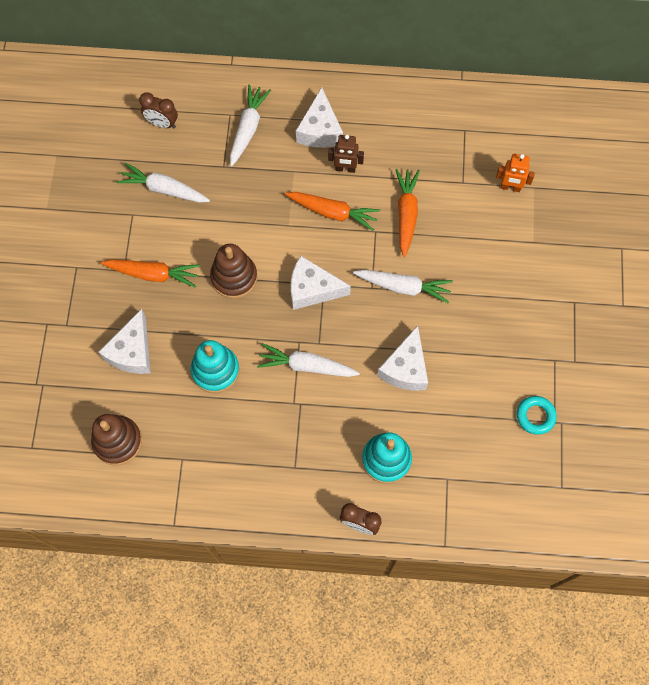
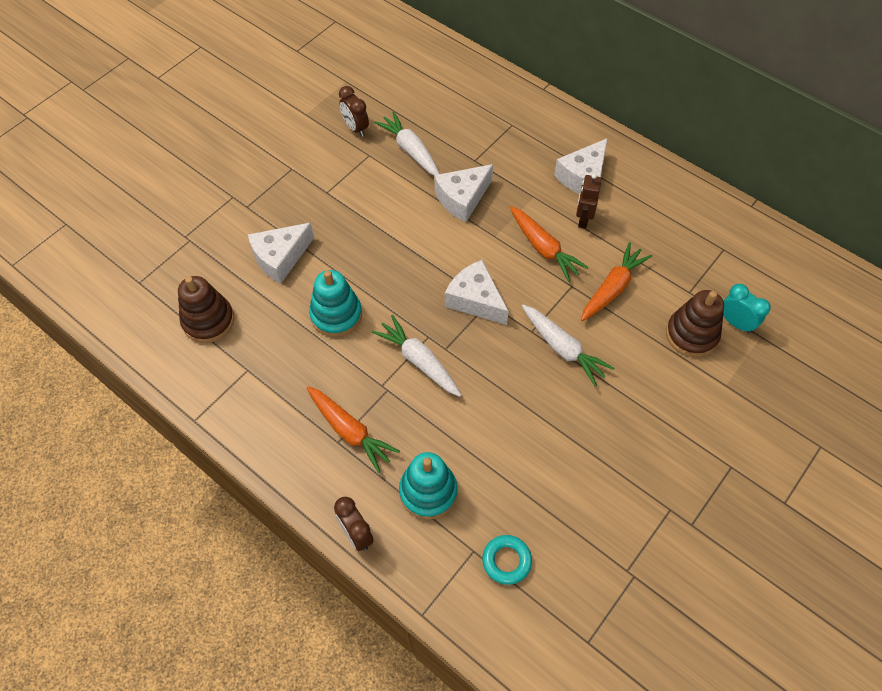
camera: 35 degrees right, 10 degrees down
(153, 274) = (348, 209): orange carrot -> orange carrot (350, 431)
(162, 123) = (449, 102): brown clock -> brown clock (355, 128)
(234, 277) = (413, 250): brown stacking toy -> brown stacking toy (691, 334)
(248, 128) = (519, 143): white carrot -> none
(345, 169) = (582, 220): brown robot -> brown robot turned 60 degrees clockwise
(405, 368) = (510, 421): white cheese -> white cheese (462, 199)
(510, 187) = (735, 323): orange robot -> turquoise clock
(535, 416) = (610, 551): turquoise ring -> turquoise ring (506, 561)

